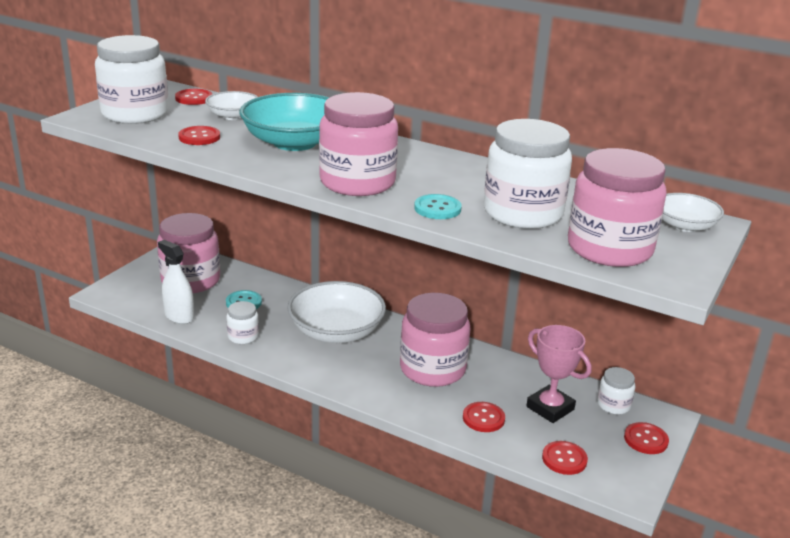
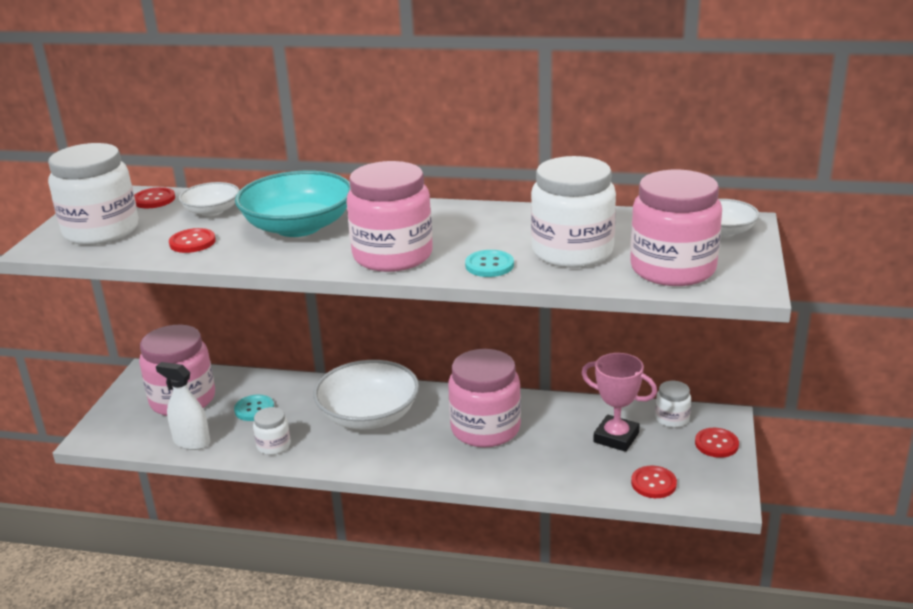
camera: 15 degrees left, 0 degrees up
(483, 418) = (559, 465): red button -> none

